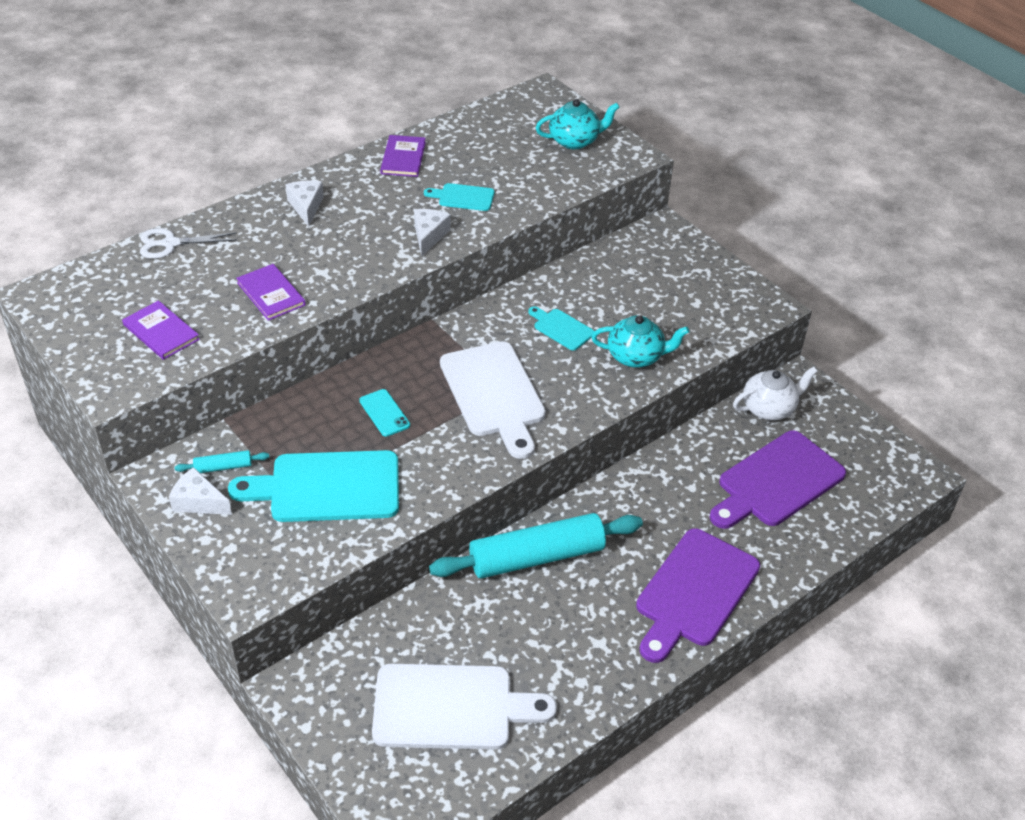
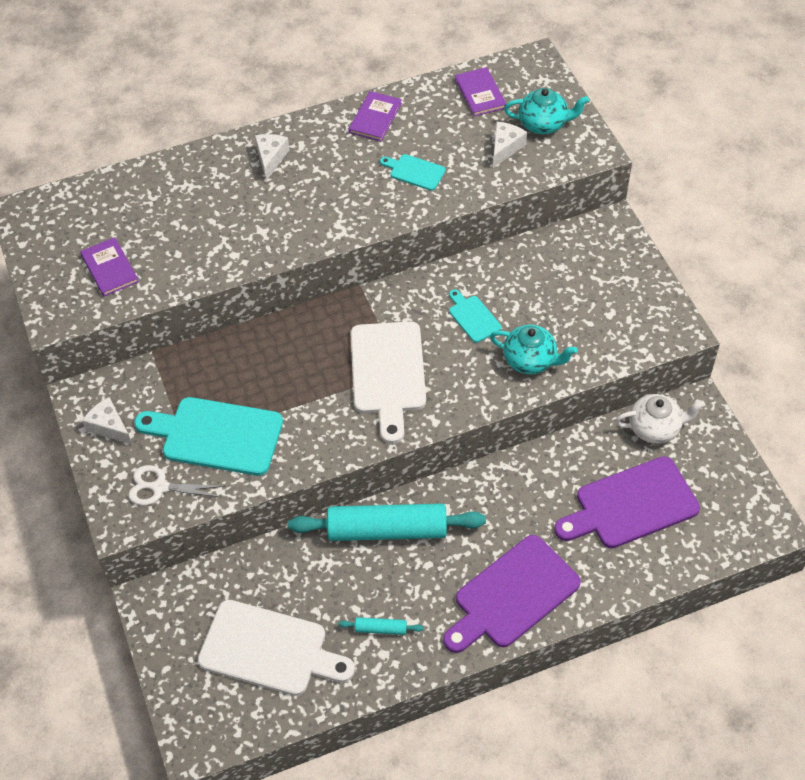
camera: 20 degrees right, 10 degrees up
(170, 244) = (143, 178): white scissors -> white scissors (160, 487)
(223, 467) = (138, 398): turquoise rolling pin -> turquoise rolling pin (381, 629)
(271, 294) = (211, 246): purple book -> purple book (480, 93)
(384, 413) = (287, 373): turquoise phone -> none
(429, 236) = (369, 209): white cheese -> white cheese (505, 148)

